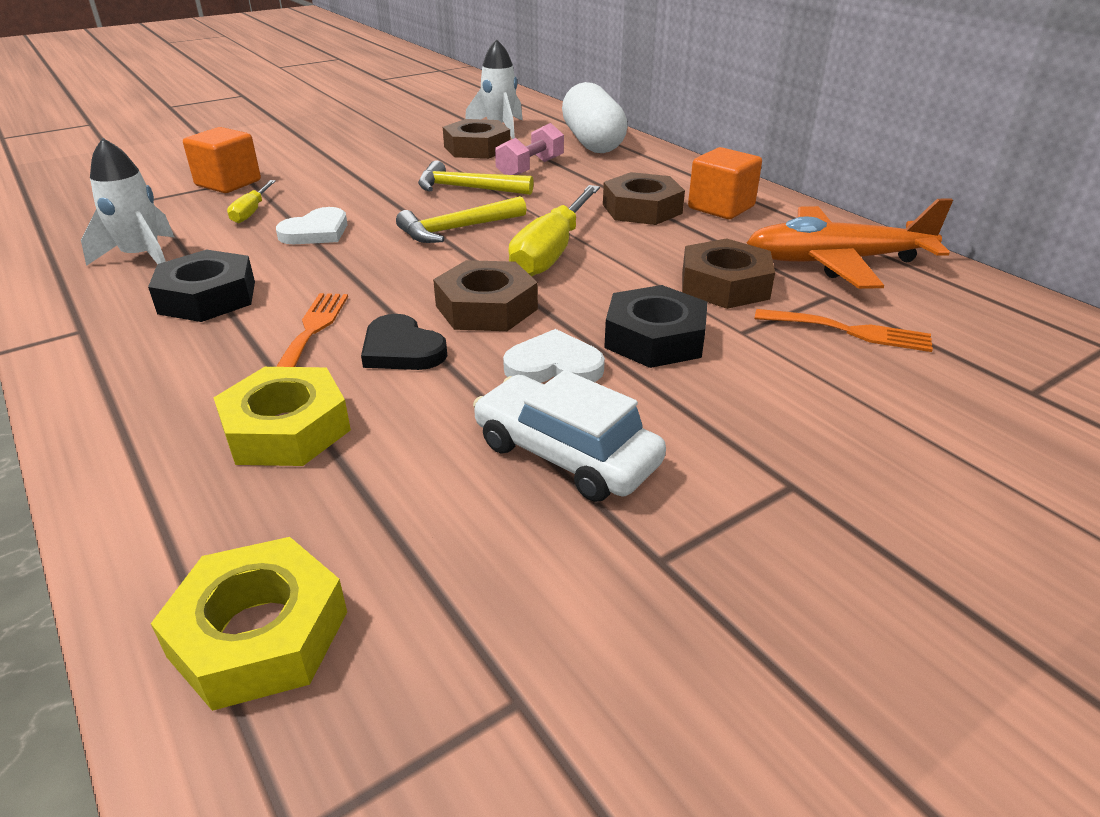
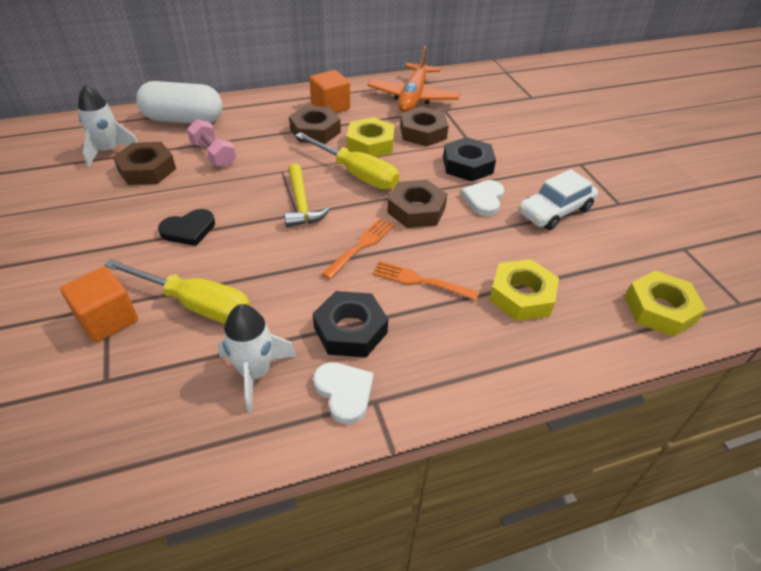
camera: 75 degrees left, 10 degrees up
(251, 212) = (196, 304): yellow screwdriver -> yellow screwdriver, size x1.93
(316, 232) = (264, 269): white heart -> white heart (344, 392)
(401, 349) = (453, 247): black heart -> black heart (189, 230)
(467, 188) = (231, 188): yellow hammer -> none
(644, 249) = (370, 144): none -> yellow nut
(850, 331) = (478, 116): orange fork -> orange fork (361, 246)

